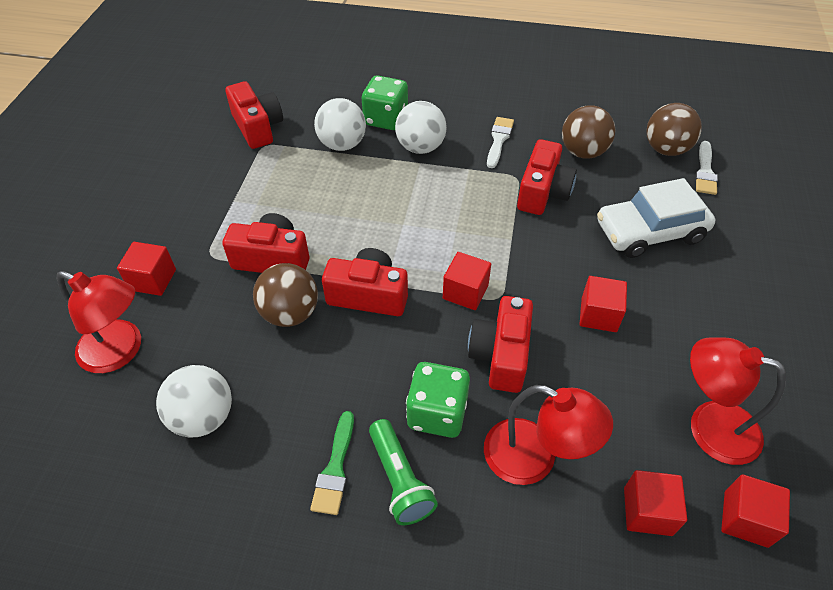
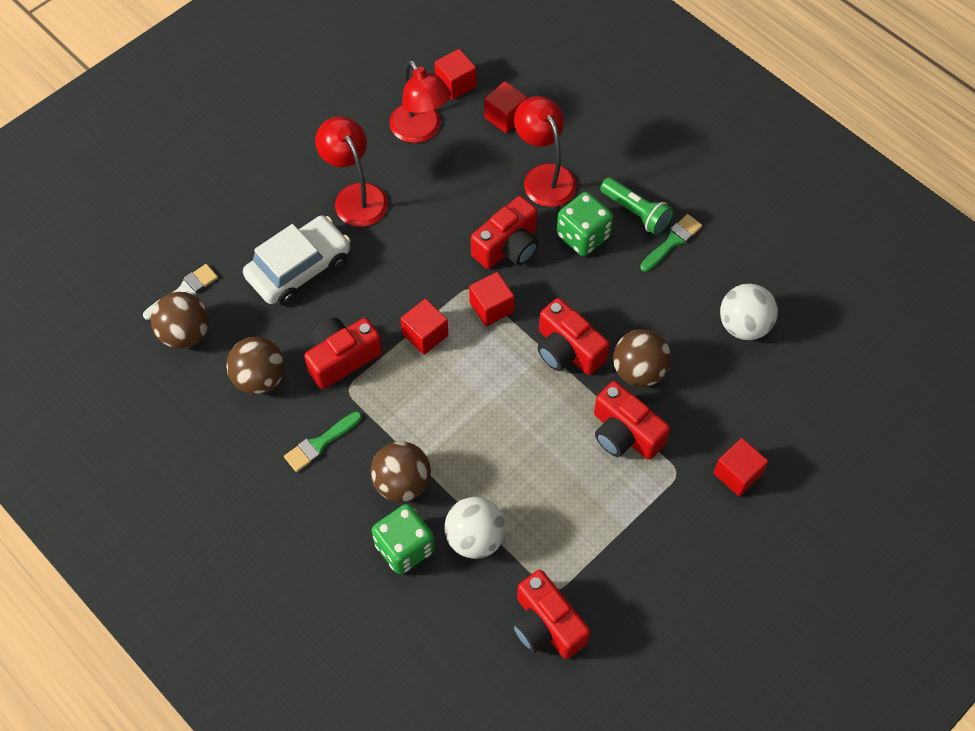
camera: 145 degrees left, 10 degrees up
(120, 351) = (787, 416): red lamp -> red lamp (356, 196)
(258, 127) = (546, 625): red camera -> red camera turned 45 degrees counterclockwise
(400, 480) = (636, 213): green flashlight -> green flashlight turned 120 degrees clockwise
(420, 147) = (402, 483): white ball -> brown ball
(499, 140) = (320, 443): white brush -> green brush
(598, 315) = (412, 232): red cube -> red cube (425, 335)
(650, 232) = (299, 268): white car -> white car turned 60 degrees counterclockwise

